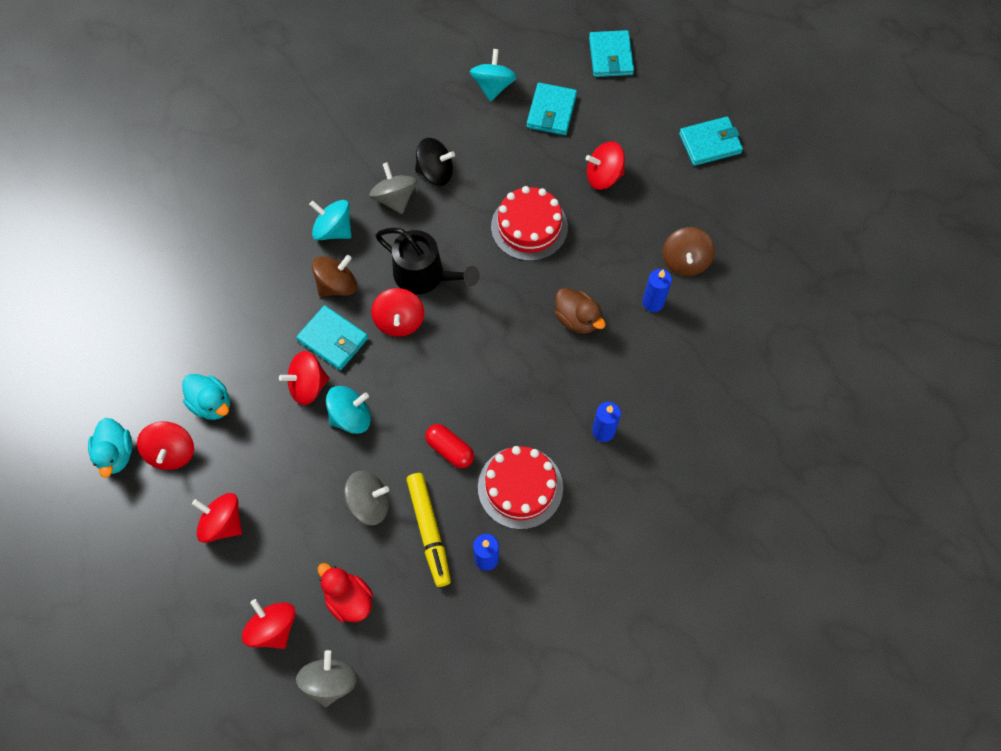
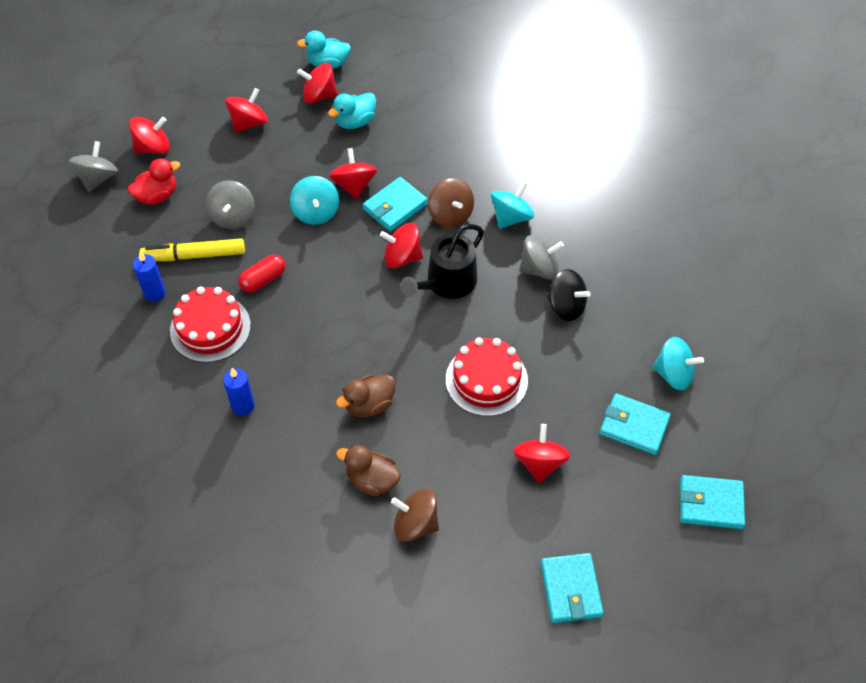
camera: 100 degrees right, 10 degrees down
(330, 681) = (98, 178): grey spinning top -> grey spinning top turned 90 degrees counterclockwise
(435, 172) = (566, 306): black spinning top -> black spinning top turned 75 degrees counterclockwise
(653, 302) = (372, 480): blue candle -> brown duck

